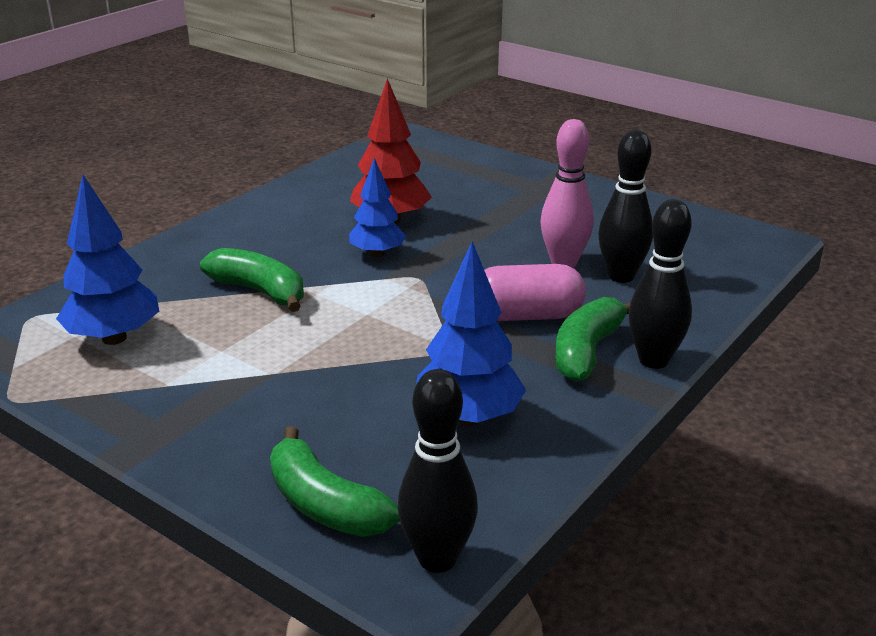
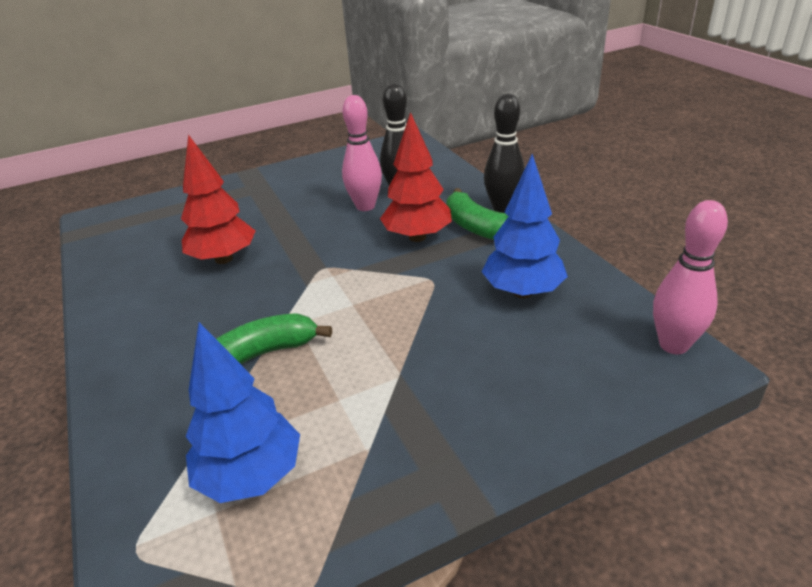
camera: 60 degrees left, 5 degrees up
(325, 505) = (595, 384): green banana -> none
(377, 254) = (268, 278): blue tree -> none
(437, 559) = (673, 345): black bowling pin -> pink bowling pin
(527, 315) = (417, 237): pink capsule -> red tree

